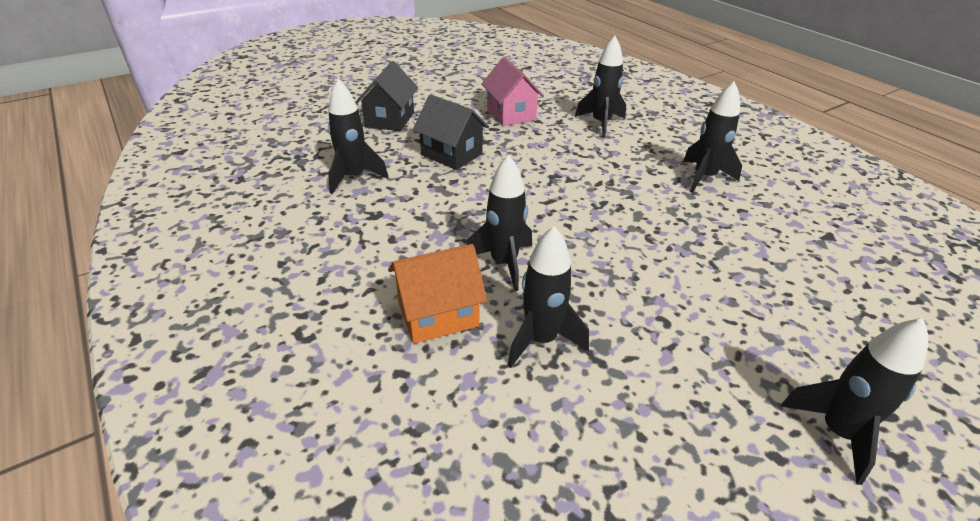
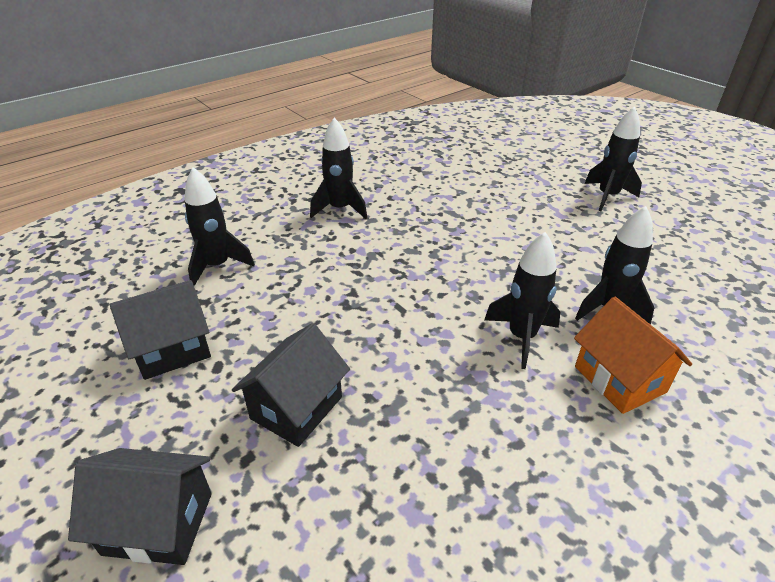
camera: 95 degrees left, 0 degrees up
(354, 177) = (377, 532): black rocket -> none
(511, 114) = (172, 350): pink house -> black house

